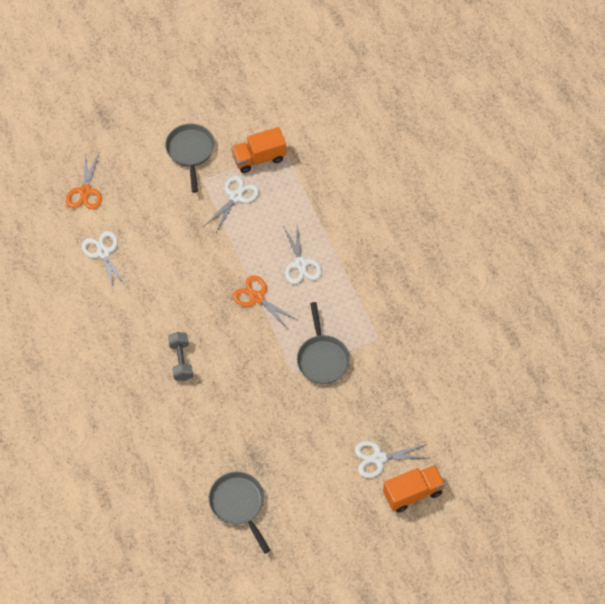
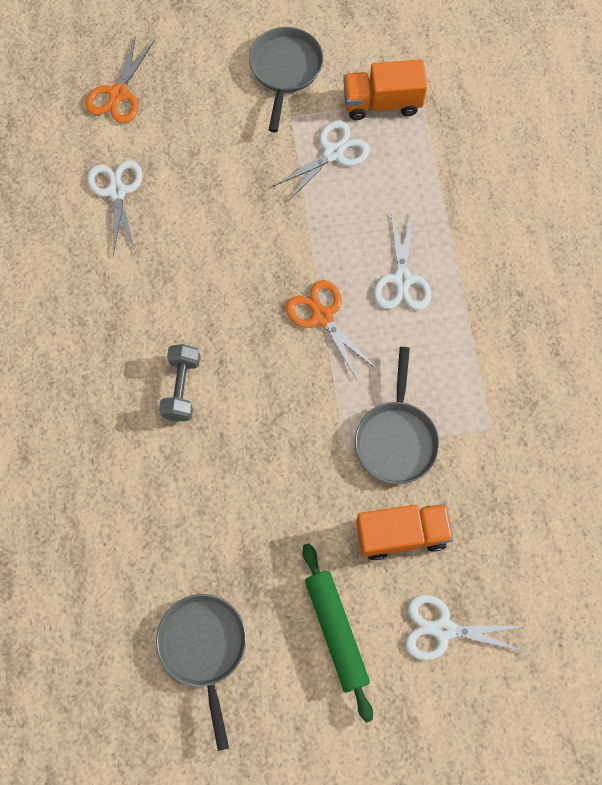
camera: 15 degrees right, 10 degrees up
(316, 475) = (336, 631): none -> green rolling pin
(412, 493) = (482, 704): orange truck -> orange truck (401, 534)

